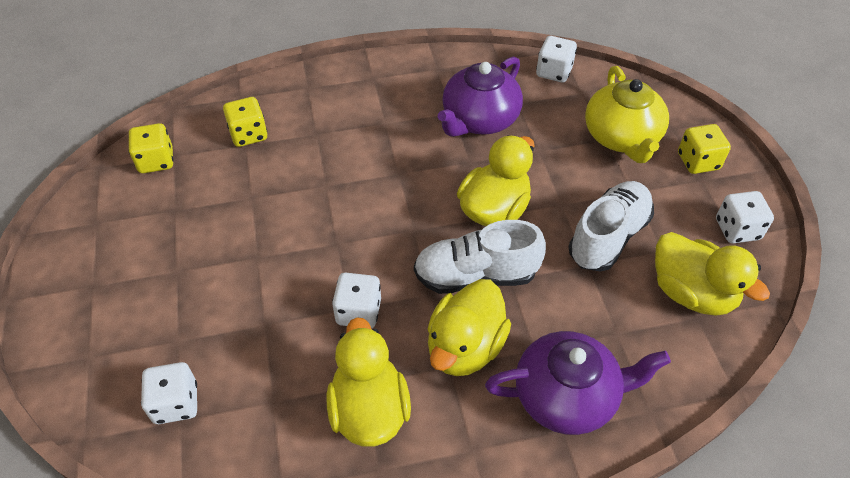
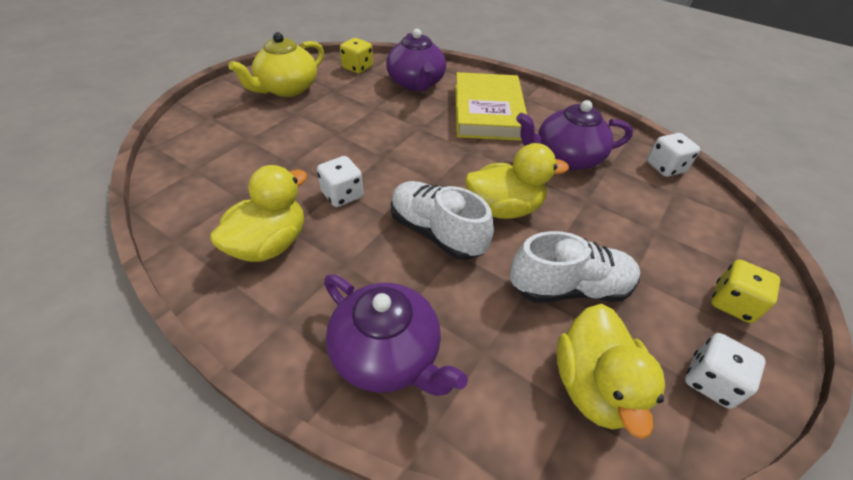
camera: 45 degrees right, 5 degrees down
(176, 403) = (204, 162): white dice -> none
(248, 134) = (416, 83): yellow dice -> purple teapot
(360, 117) = (488, 111): none -> yellow book
(465, 347) = (369, 263): yellow duck -> none
(622, 137) = (673, 238): yellow teapot -> yellow teapot (287, 88)

